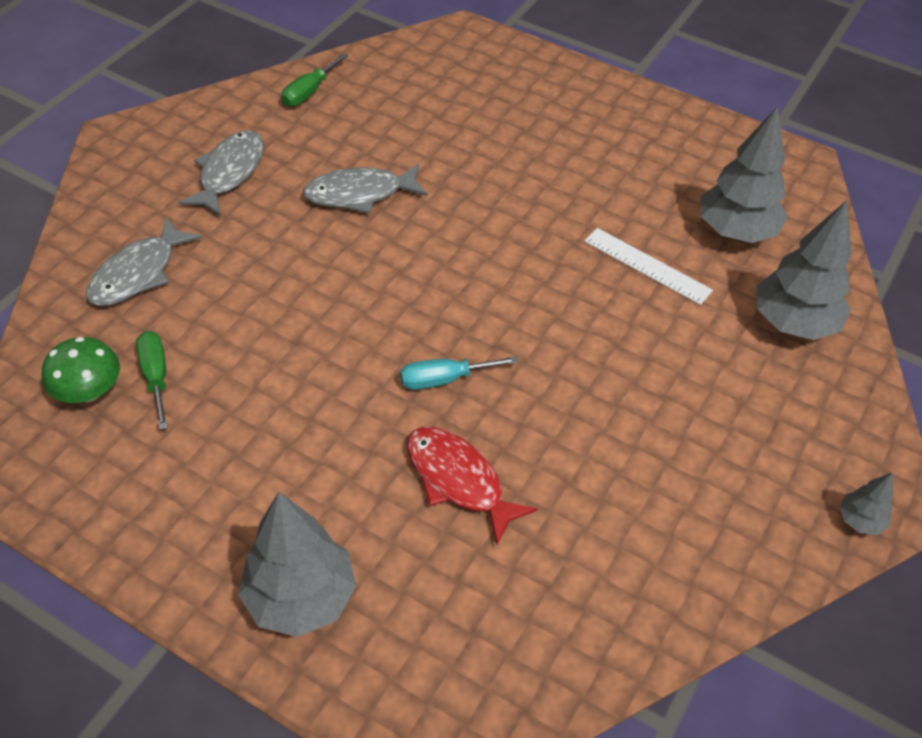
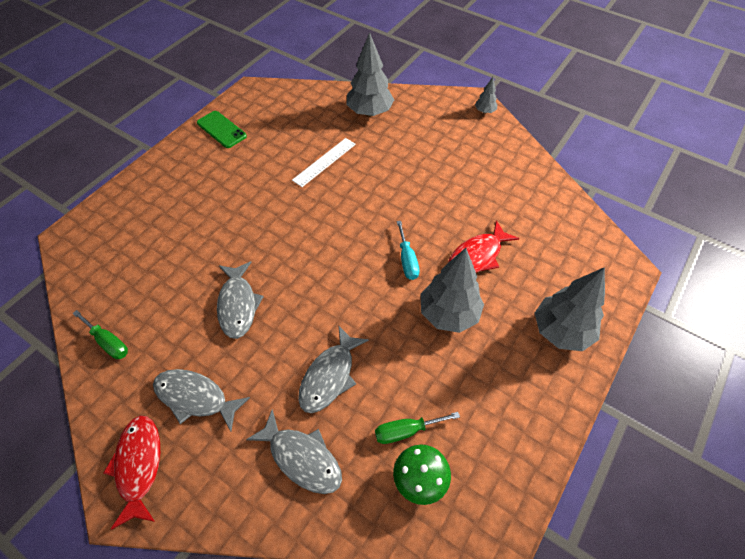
camera: 85 degrees left, 5 degrees up
(155, 141) = (139, 465): none -> red fish
(245, 293) = (329, 376): none -> grey fish
(692, 138) = (221, 129): none -> green phone
(735, 231) = (302, 123): grey tree -> grey tree (448, 314)

